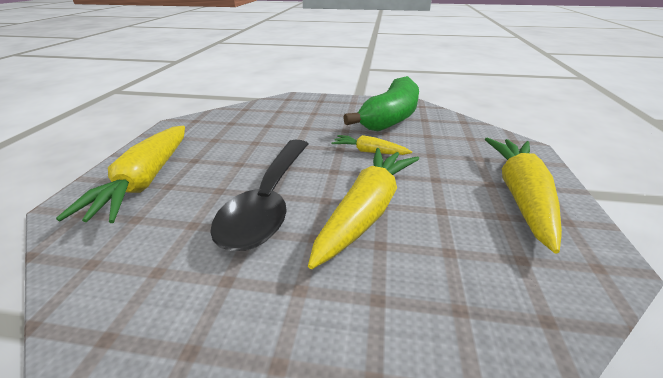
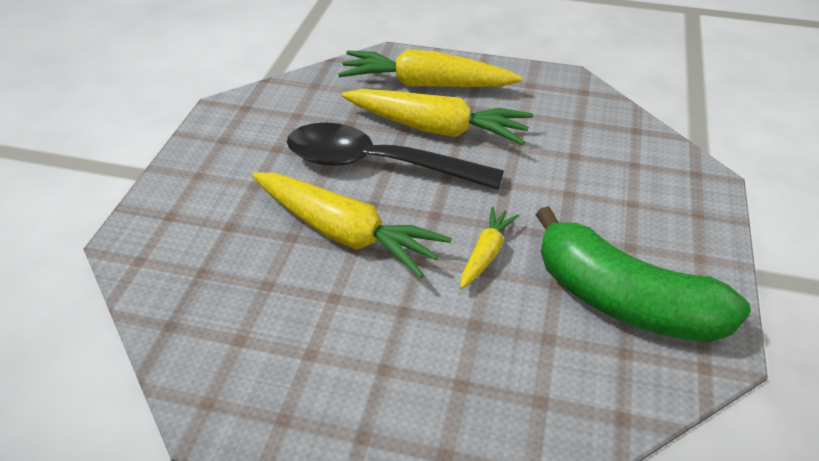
camera: 95 degrees right, 10 degrees up
(520, 196) = (347, 392): yellow carrot -> yellow carrot (436, 129)

